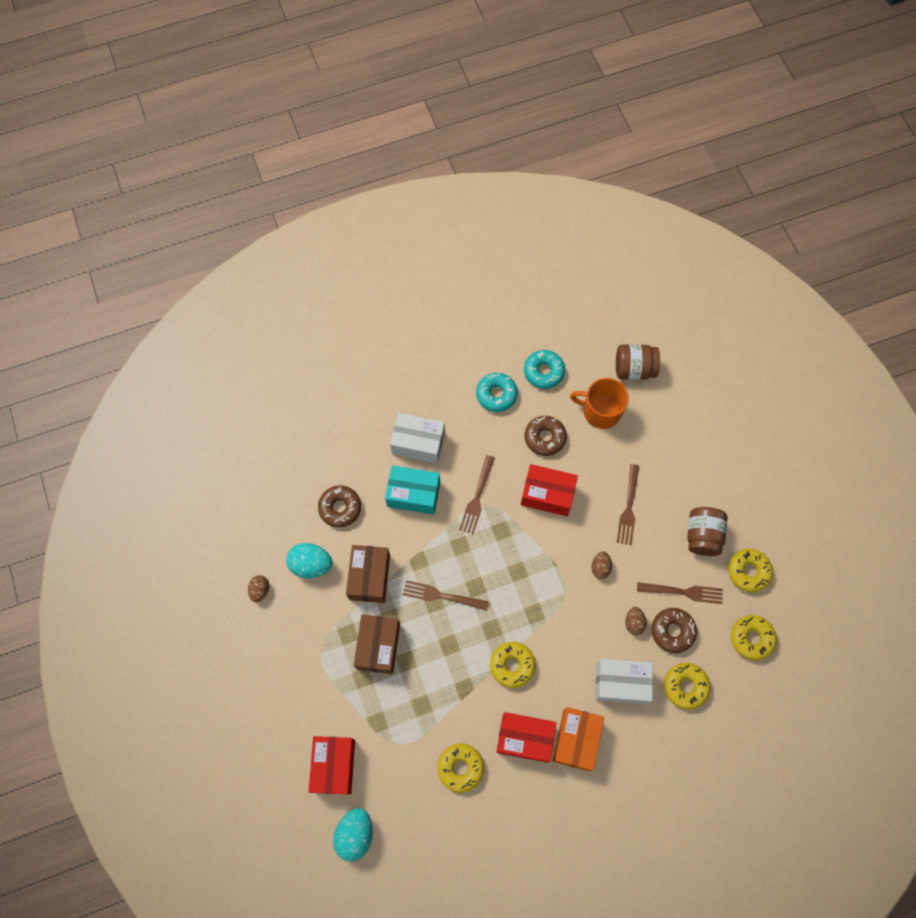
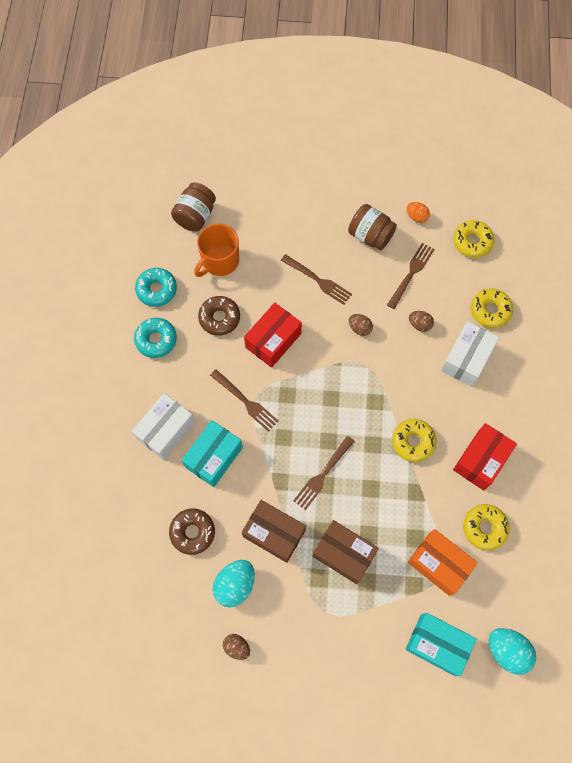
camera: 65 degrees left, 0 degrees up
(334, 765) = (437, 644): red box -> turquoise box
(576, 740) = (499, 418): orange box -> orange box (439, 564)
(672, 631) = (440, 298): brown donut -> none
(748, 571) = (416, 217): yellow donut -> orange egg

